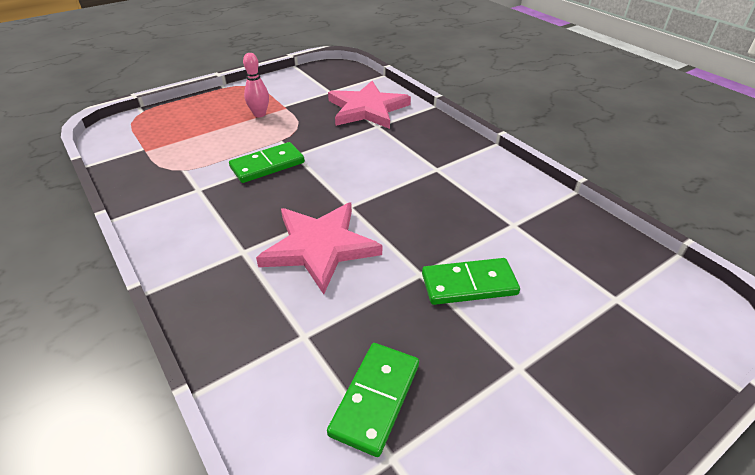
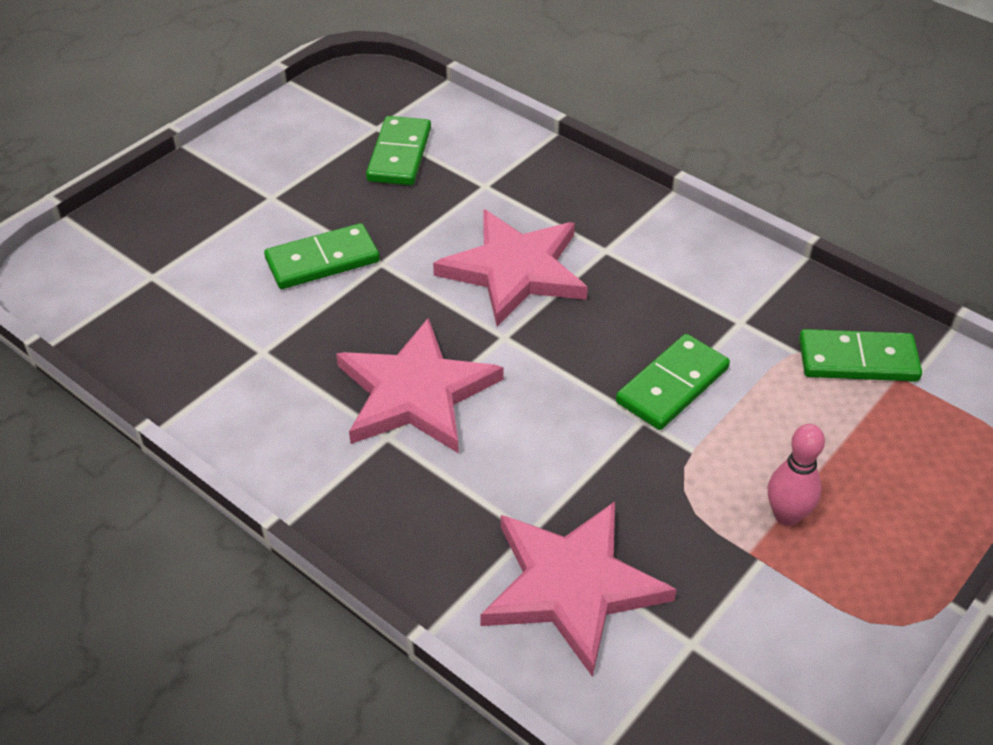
camera: 165 degrees right, 5 degrees up
(156, 160) = (857, 360): none -> green domino
(415, 185) = (416, 393): none -> pink star

